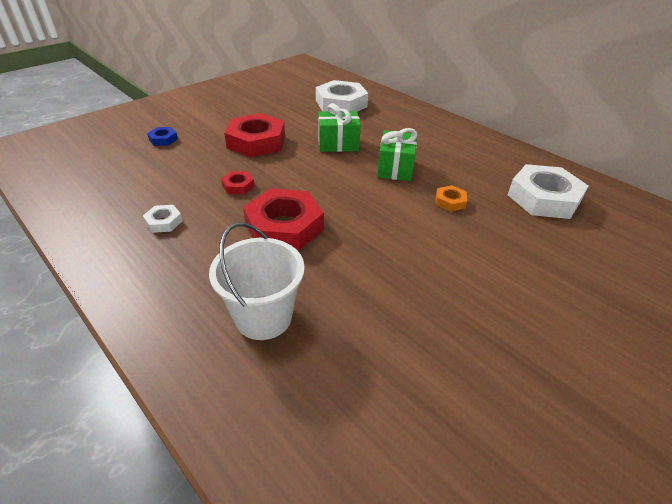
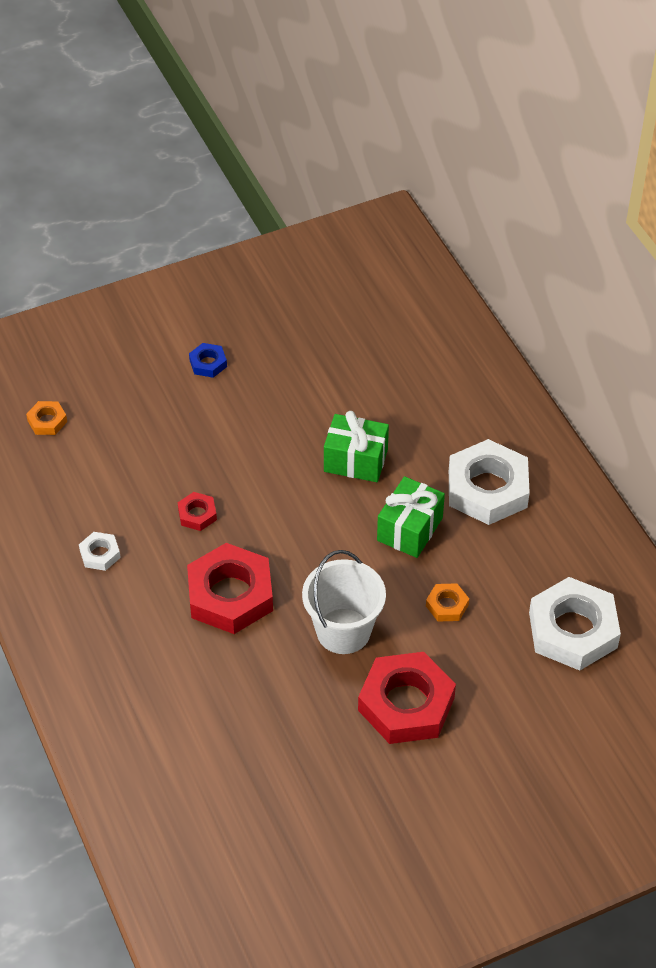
camera: 20 degrees right, 10 degrees up
(106, 157) = (47, 421): none -> orange nut
(163, 139) = (123, 397): blue nut -> blue nut (208, 363)
(256, 142) = (245, 430): red nut -> red nut (406, 704)
(263, 317) = (172, 705): white bucket -> white bucket (343, 631)
(341, 104) = (402, 364): white nut -> white nut (487, 489)

